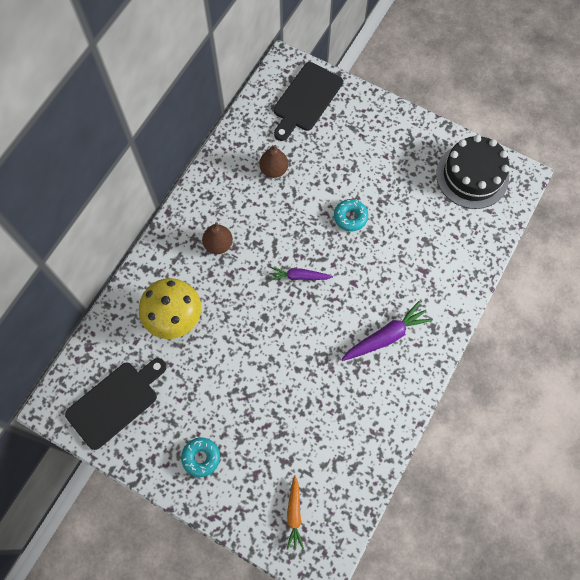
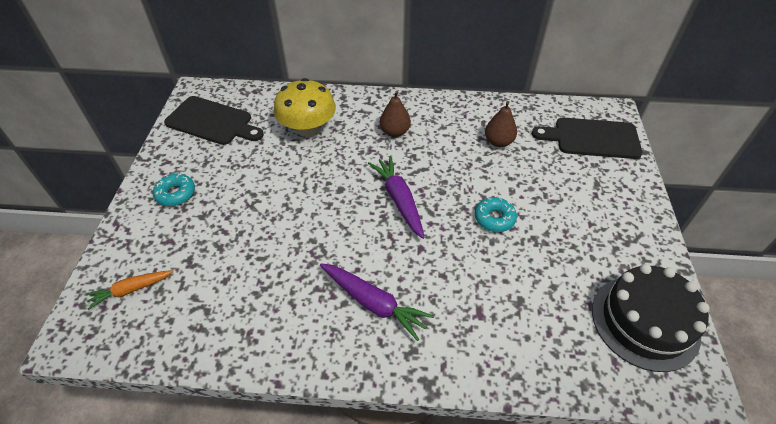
camera: 65 degrees right, 20 degrees down
(299, 276) = (399, 200): purple carrot -> purple carrot, size x1.53

